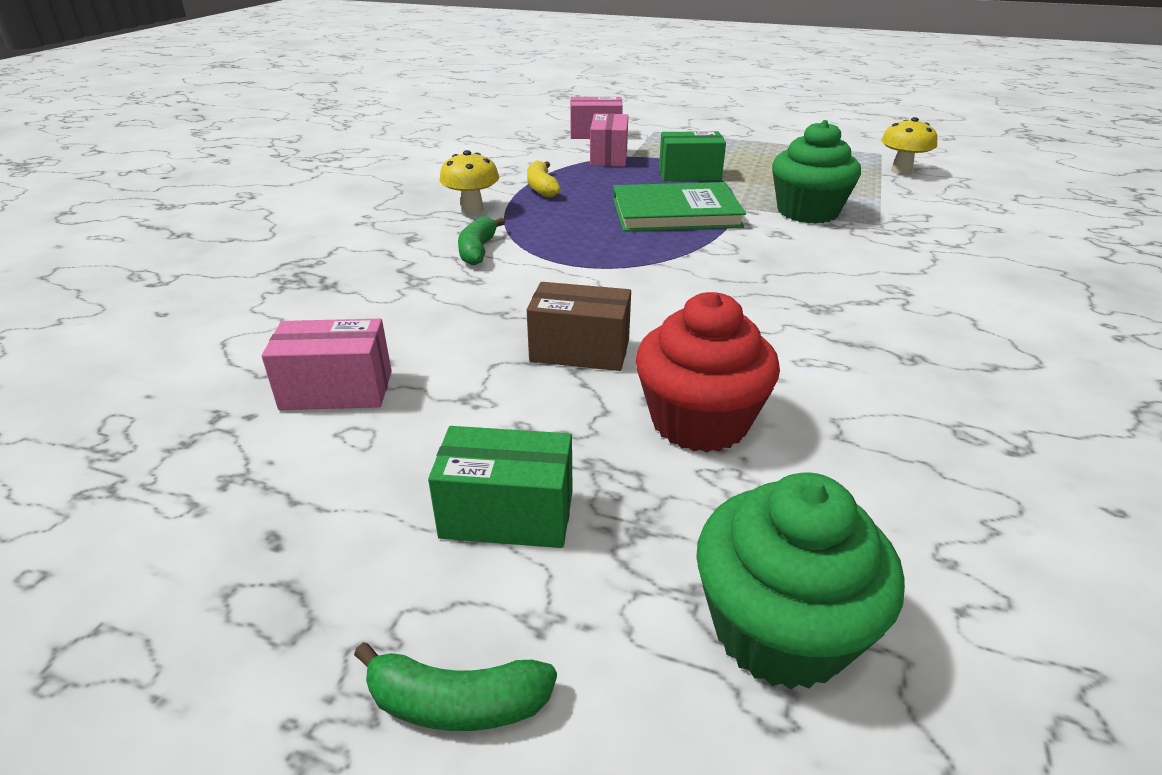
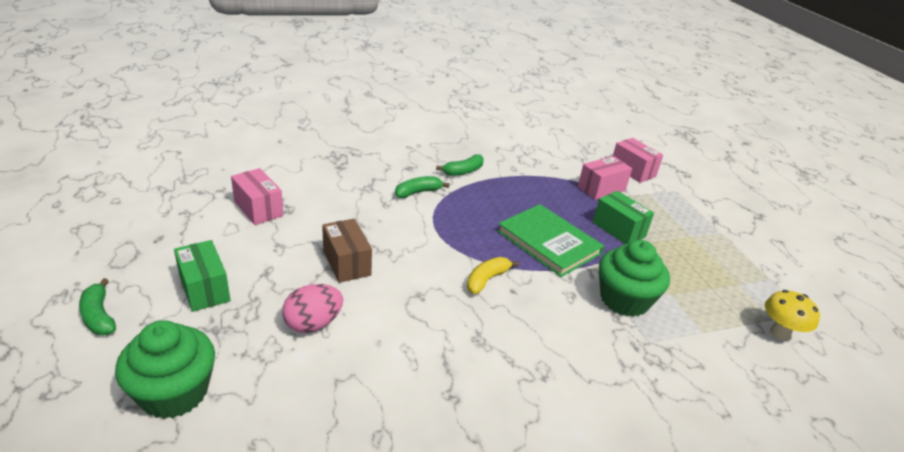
camera: 50 degrees right, 0 degrees up
(472, 209) = (463, 171): yellow mushroom -> green banana
(542, 188) = (520, 182): yellow banana -> yellow banana (487, 280)
(699, 421) = (313, 324): red cupcake -> pink egg

